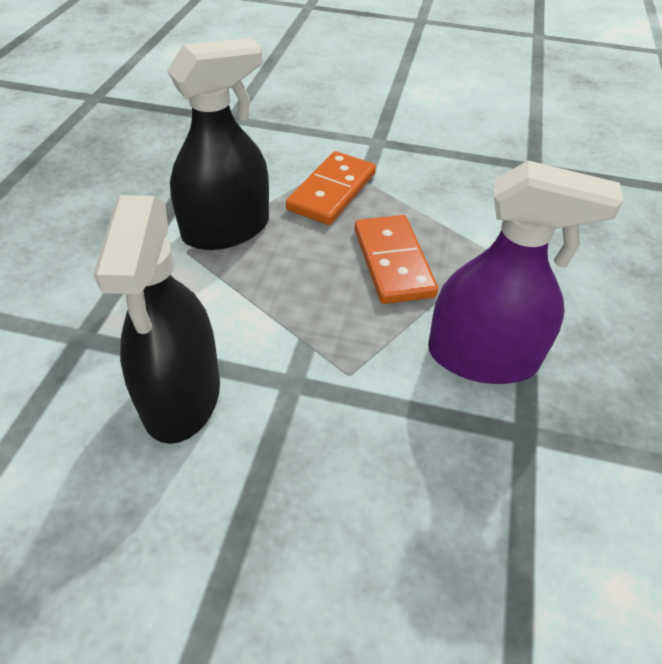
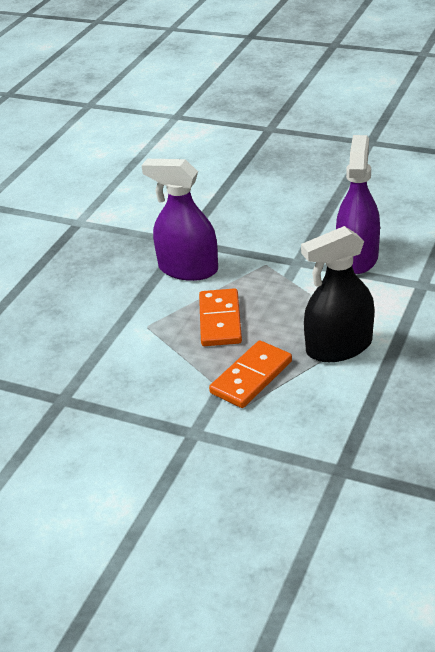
camera: 165 degrees left, 10 degrees down
(181, 395) = (357, 257): black spray bottle -> purple spray bottle

